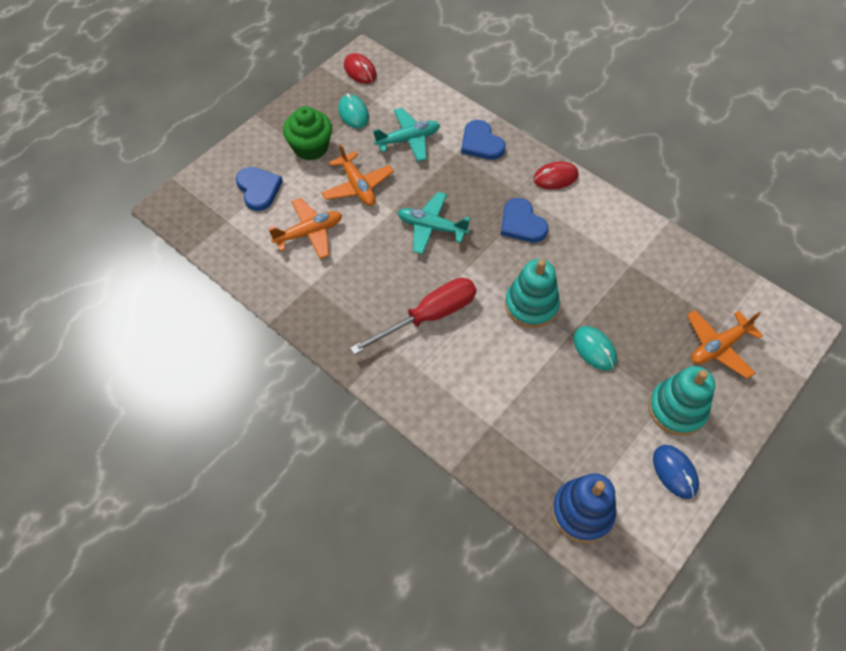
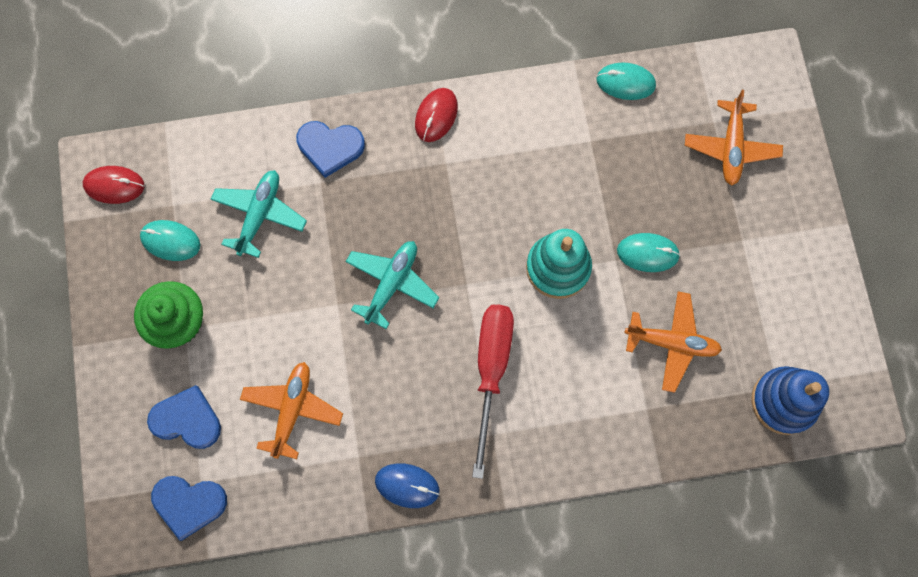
camera: 50 degrees left, 15 degrees up
(357, 186) = (274, 314): orange plane -> orange plane (672, 343)
(431, 227) = (391, 284): turquoise plane -> turquoise plane turned 150 degrees clockwise
(522, 223) = (461, 195): blue heart -> blue heart (189, 504)
(675, 472) = (809, 294): blue mouse -> blue mouse (407, 485)
(676, 409) = (758, 238): turquoise stacking toy -> none
(689, 256) = (625, 82): none -> turquoise mouse

